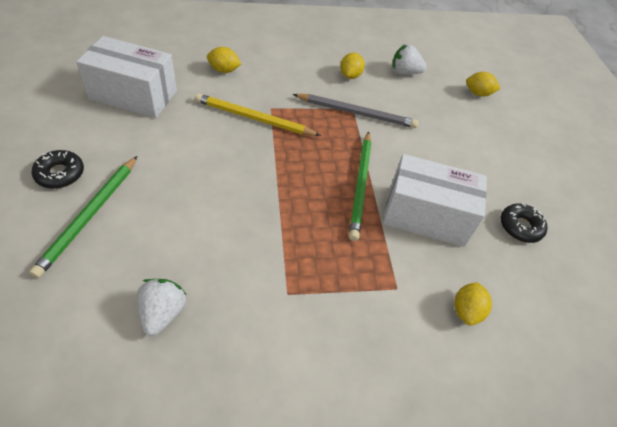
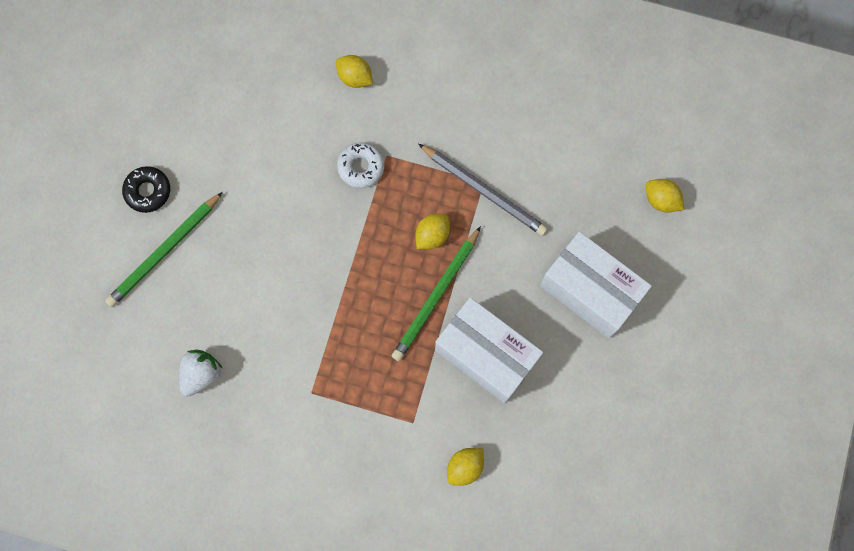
camera: 30 degrees right, 25 degrees up
(133, 95) = (242, 95): white box -> white box (590, 291)
(254, 118) = (361, 167): yellow pencil -> white donut
(350, 75) = (507, 125): yellow lemon -> yellow lemon (432, 235)
(405, 72) = (583, 136): white strawberry -> none
(520, 227) = (581, 401): black donut -> none

